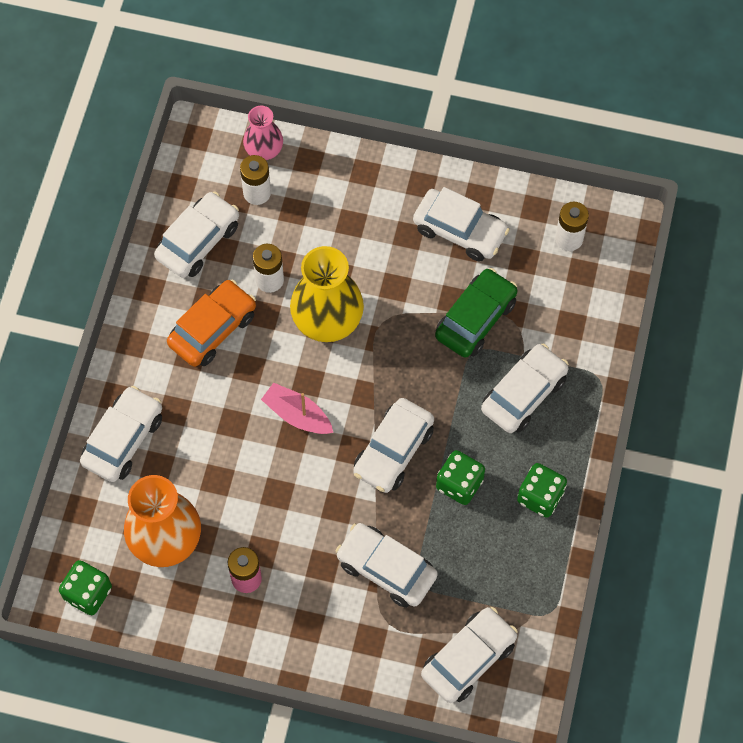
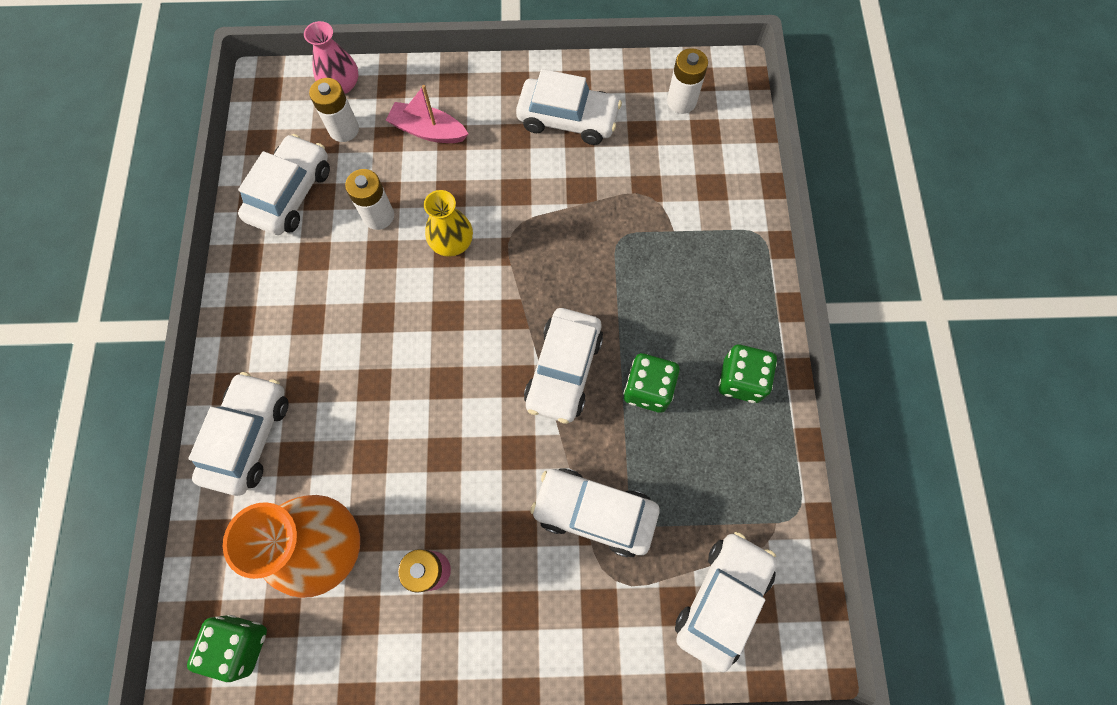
camera: 15 degrees left, 5 degrees up
(213, 329) = (327, 284): orange car -> none
(297, 415) = (445, 356): pink boat -> pink boat (428, 131)
(327, 319) = (452, 242): yellow vase -> yellow vase, size x0.57
(475, 319) = (611, 204): green car -> none
(523, 394) = (686, 271): white car -> none

